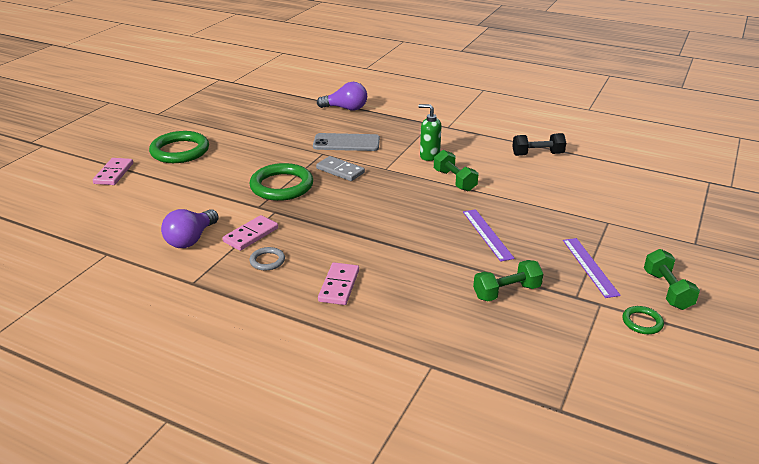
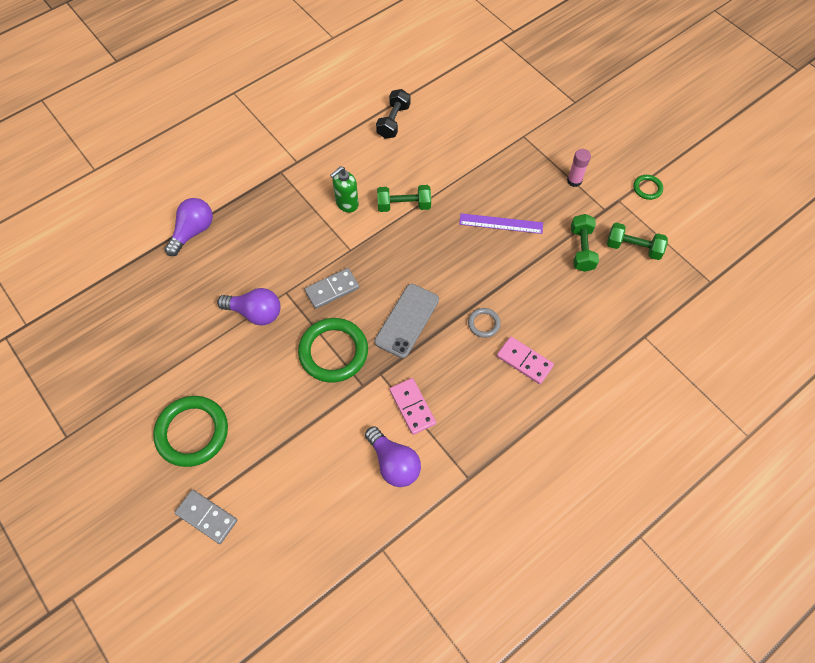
camera: 65 degrees left, 30 degrees up
(114, 173) = (207, 517): pink domino -> grey domino
(267, 261) = (462, 405): grey ring -> grey ring (483, 323)
(295, 147) = (255, 313): none -> purple light bulb
(346, 143) = (276, 262): grey phone -> grey phone (407, 320)
(590, 266) = (574, 181): purple ruler -> pink glue stick
(667, 290) = (620, 153): green dumbbell -> green dumbbell (633, 248)

